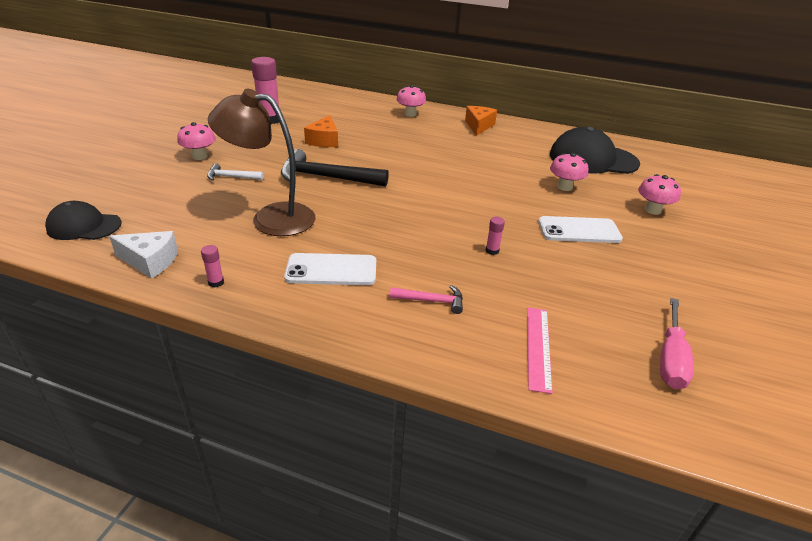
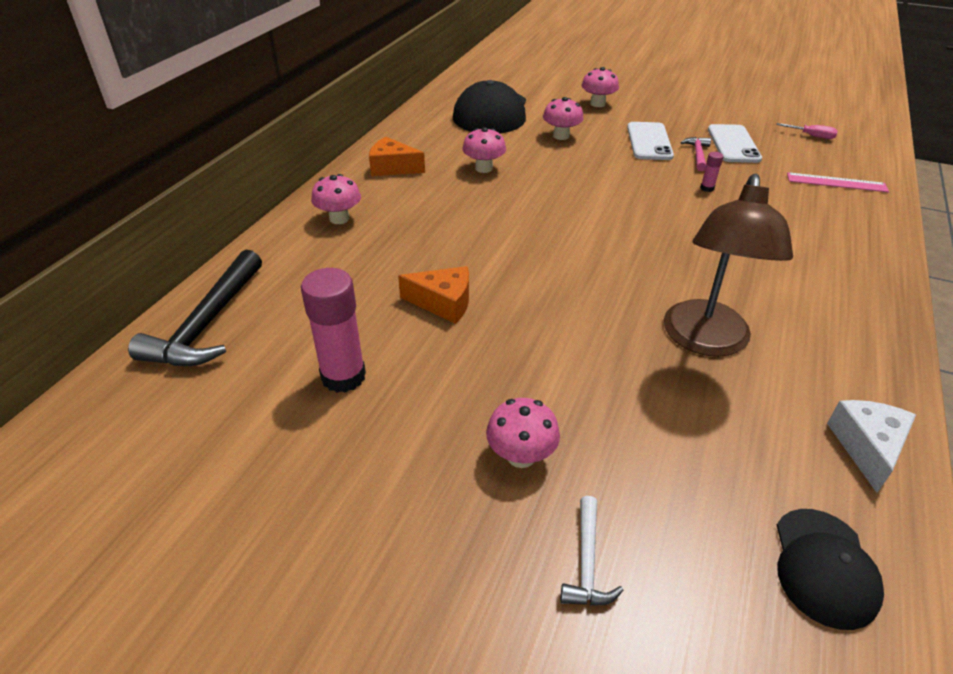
camera: 85 degrees left, 5 degrees up
(216, 282) = (871, 373): pink glue stick -> none
(231, 177) = (596, 398): white hammer -> white hammer (587, 563)
(326, 177) = (575, 296): black hammer -> black hammer (207, 324)
(331, 270) = (795, 286): white phone -> white phone (733, 144)
(432, 301) = (809, 226): pink hammer -> pink hammer (697, 154)
(490, 154) = (484, 168): none -> pink mushroom
(671, 358) = (811, 136): pink screwdriver -> pink screwdriver, size x0.61

